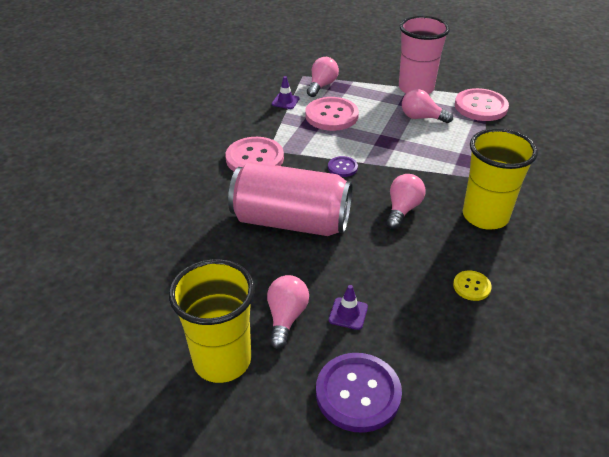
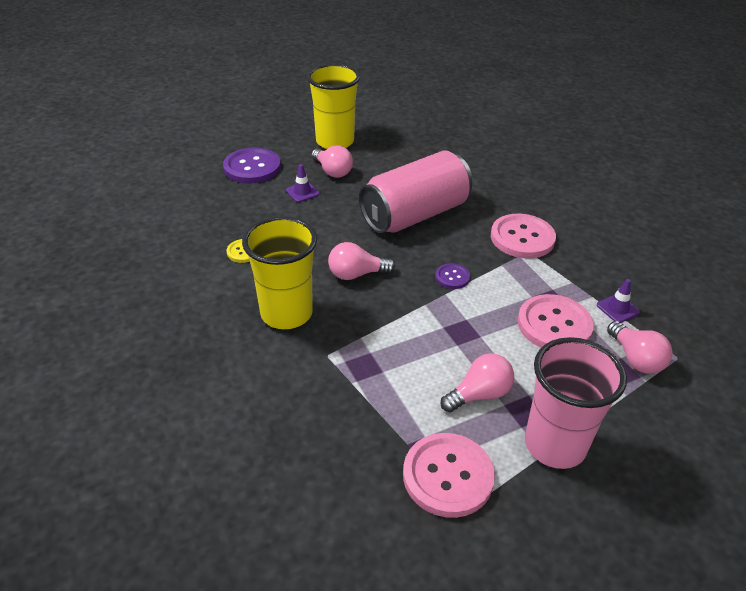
camera: 130 degrees right, 0 degrees up
(402, 209) = (356, 274): pink light bulb -> pink light bulb turned 105 degrees clockwise

